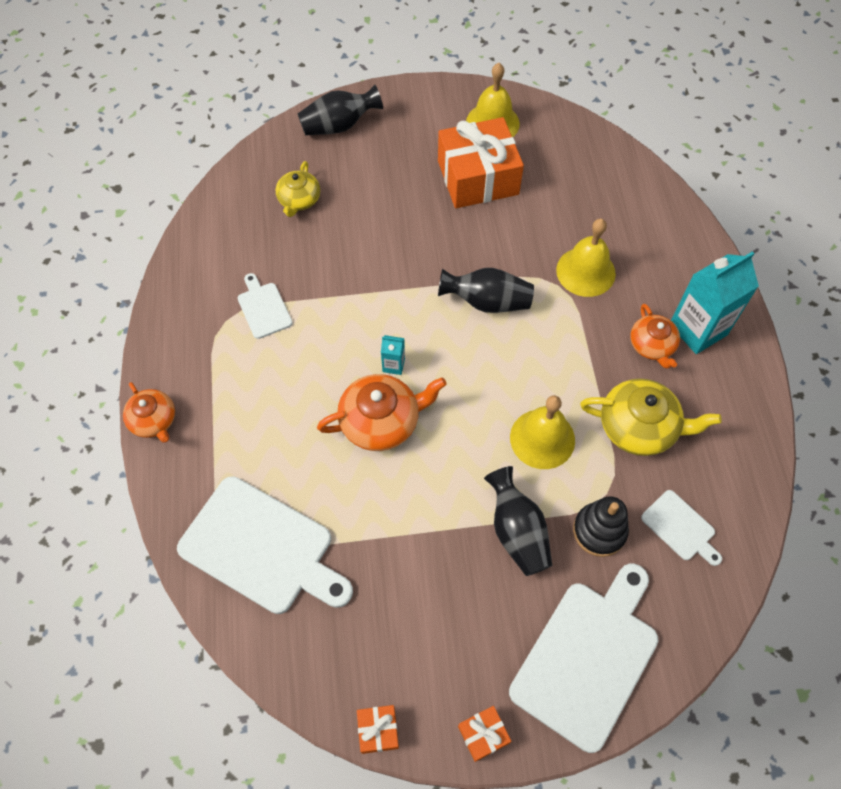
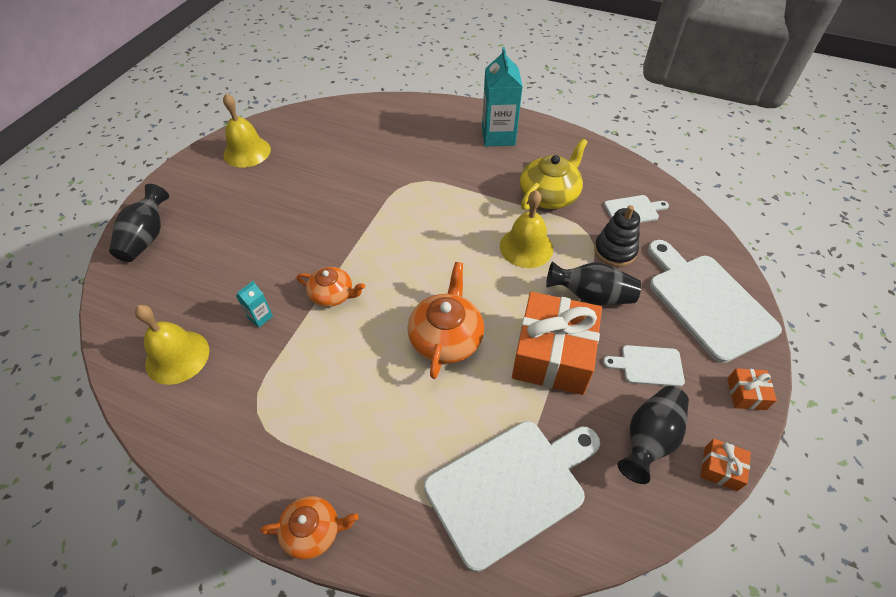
camera: 60 degrees left, 10 degrees down
(263, 308) = (271, 374): white cutting board -> white cutting board (648, 365)
(299, 200) = (188, 298): yellow teapot -> none
(393, 365) = (402, 306): turquoise carton -> turquoise carton (260, 317)
(478, 177) = (284, 181): orange gift -> orange gift (553, 355)
(487, 302) = (393, 225): black vase -> black vase (649, 439)
(585, 271) = (413, 164): yellow bell -> yellow bell (177, 357)
(652, 345) = (494, 161): orange teapot -> orange teapot (332, 294)

